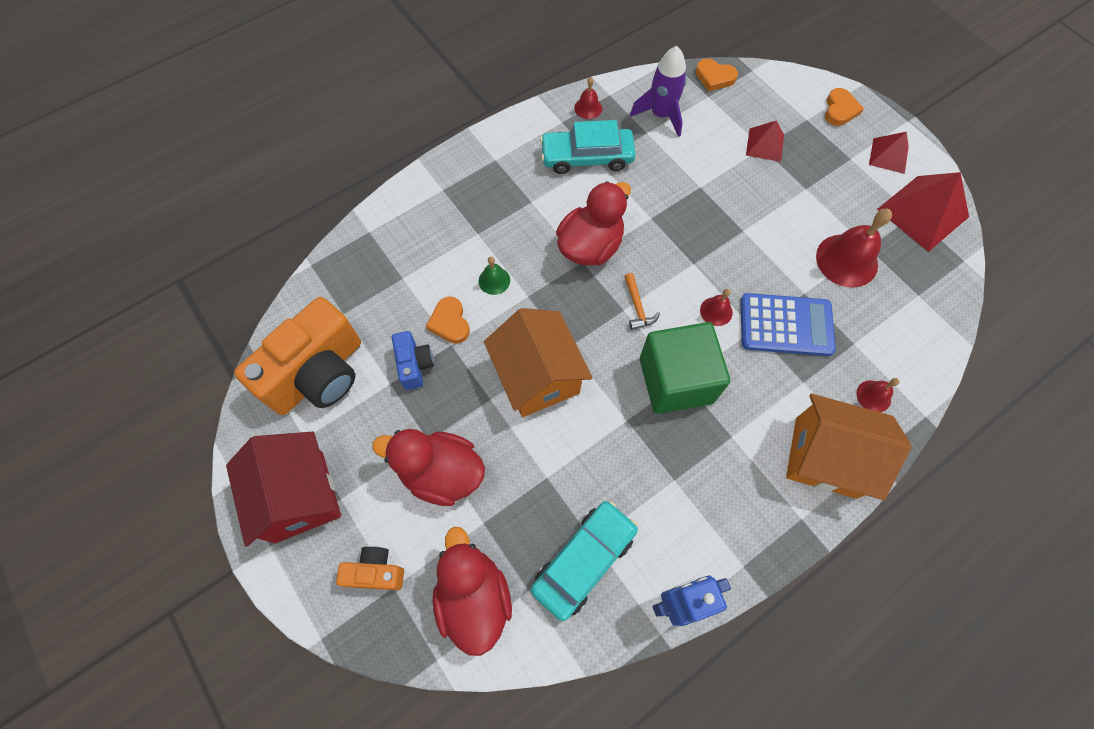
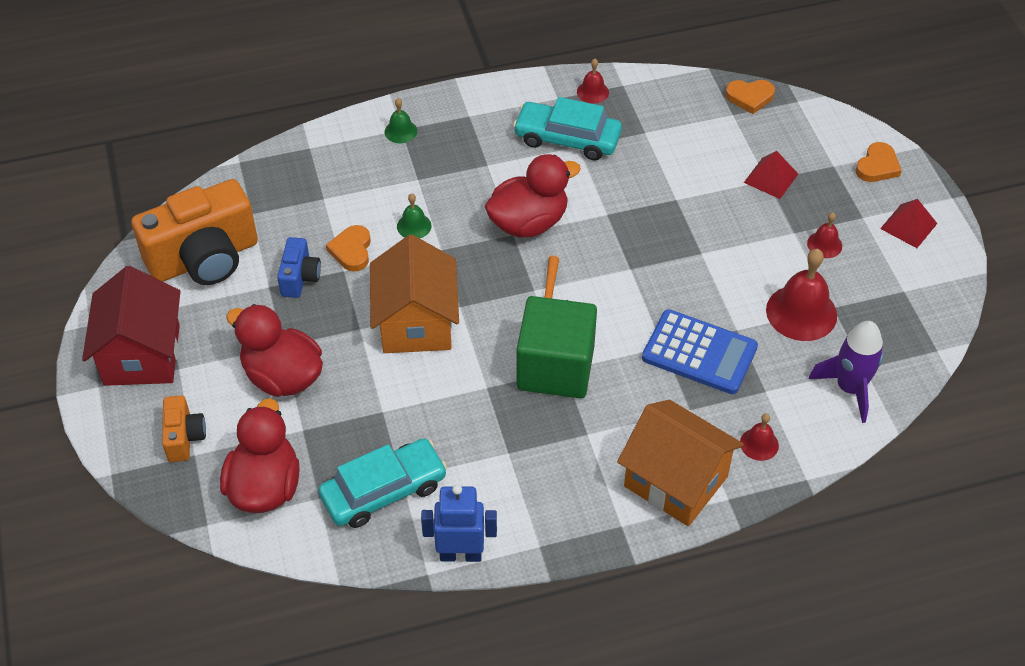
camera: 20 degrees right, 15 degrees down
(376, 572) = (184, 437): orange camera -> orange camera turned 60 degrees clockwise
(443, 191) = (400, 131): none -> green bell
(661, 115) = (669, 119): purple rocket -> purple rocket (849, 388)
(714, 77) = (750, 97): orange heart -> orange heart turned 45 degrees counterclockwise
(716, 311) = (631, 319): red bell -> red bell (824, 244)
(922, 213) = (915, 291): red pyramid -> none

